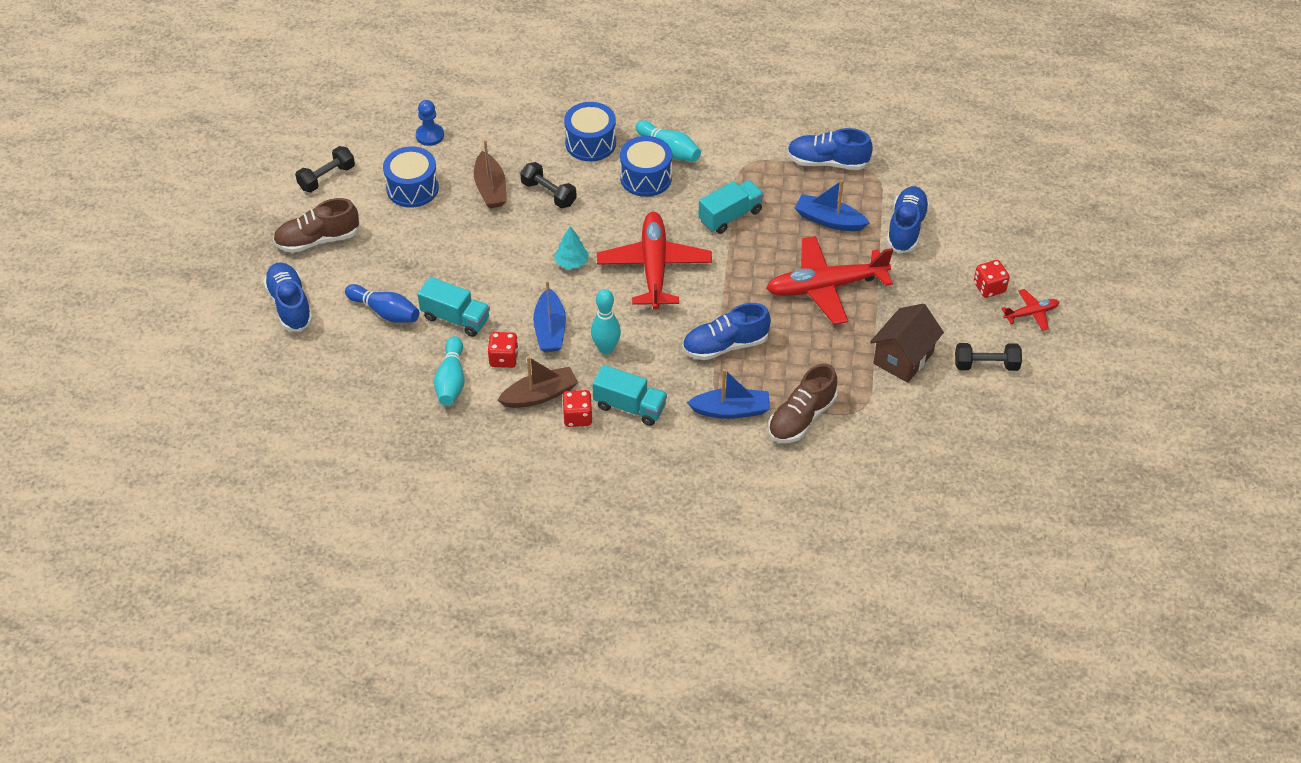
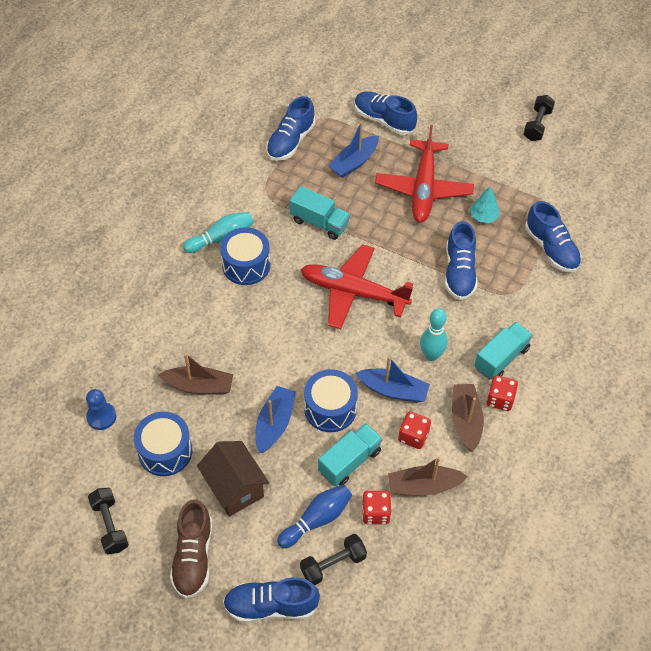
camera: 70 degrees left, 5 degrees up
(451, 380) = (423, 486): turquoise bowling pin -> brown boat
(548, 193) = (229, 342): black dumbbell -> black dumbbell (333, 564)
(571, 262) = (321, 350): turquoise tree -> turquoise tree (483, 216)
(590, 143) = (182, 292): blue drum -> blue drum (330, 409)
(730, 216) = (319, 222): turquoise truck -> turquoise truck turned 135 degrees clockwise
(731, 410) = (528, 291): blue boat -> blue boat (274, 423)
(801, 418) = (551, 249): brown shoe -> blue shoe
(903, 358) = (513, 168): brown house -> brown house (234, 488)
(989, 287) = (464, 96): red dice -> red dice (375, 513)
(1031, 313) = (498, 84): red plane -> none

